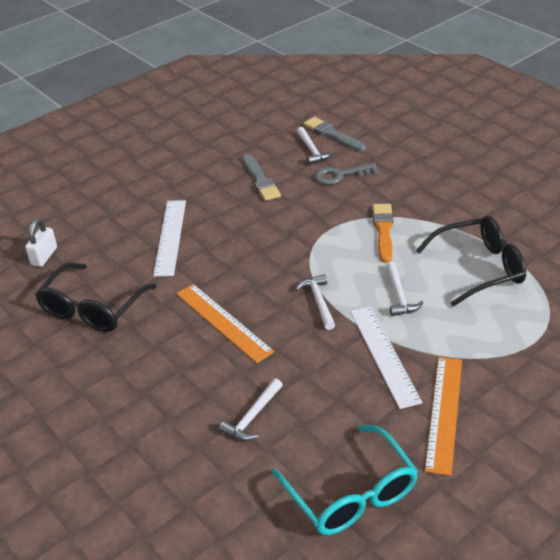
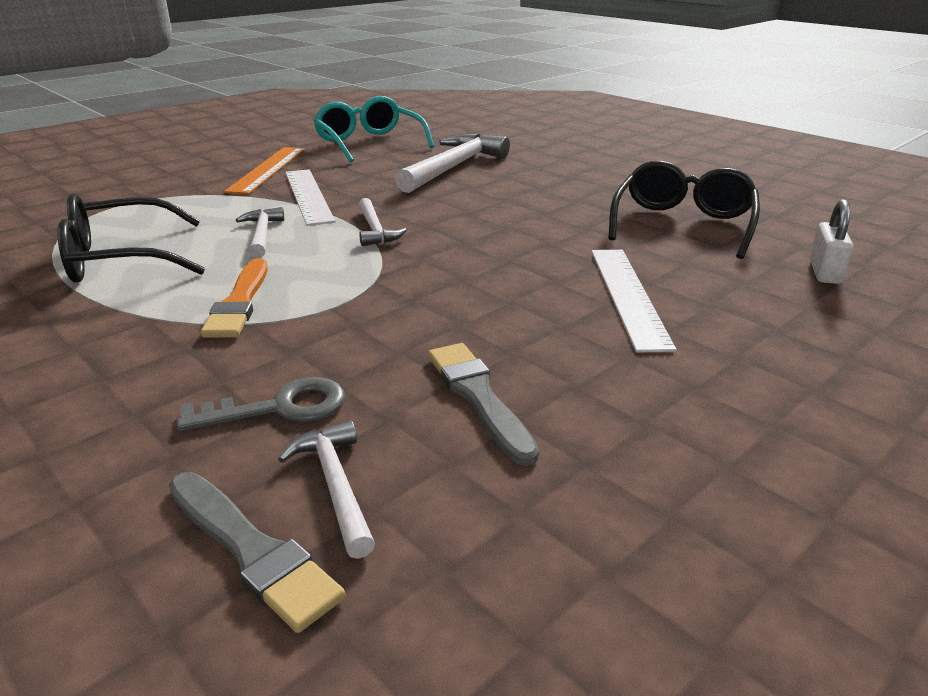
camera: 175 degrees right, 10 degrees down
(223, 322) = (500, 215): orange ruler -> none
(252, 417) = (454, 167): white hammer -> white hammer, size x1.90

